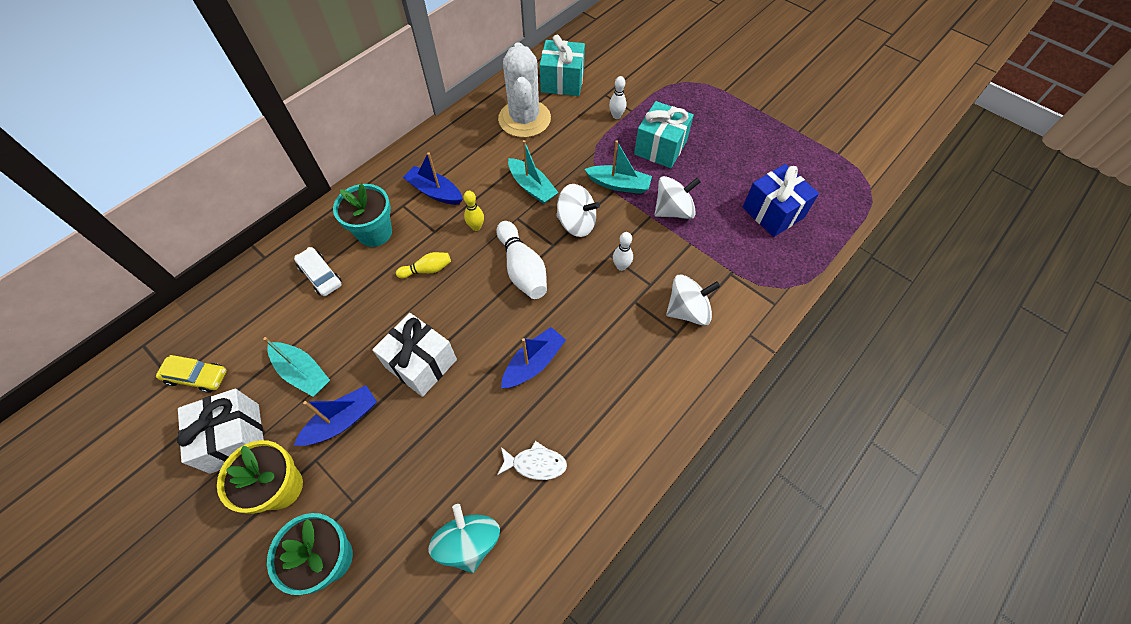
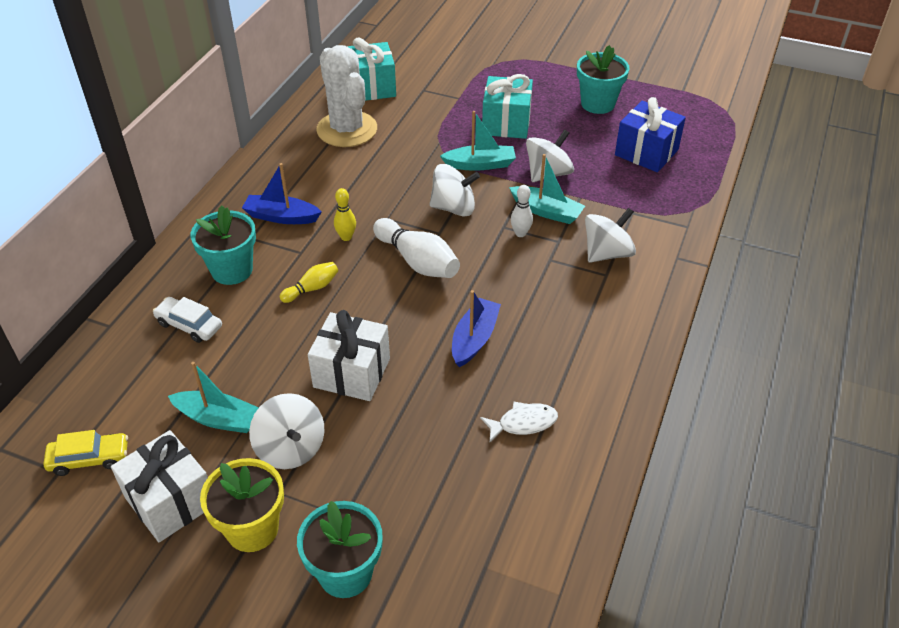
camera: 20 degrees left, 15 degrees down
(342, 421) = (291, 448): blue boat -> white spinning top
(468, 542) = (490, 510): turquoise spinning top -> none
(532, 187) = (388, 188): turquoise boat -> turquoise boat (546, 211)
(616, 116) = (445, 106): white bowling pin -> none
(751, 148) = (597, 104): none -> turquoise flower pot

